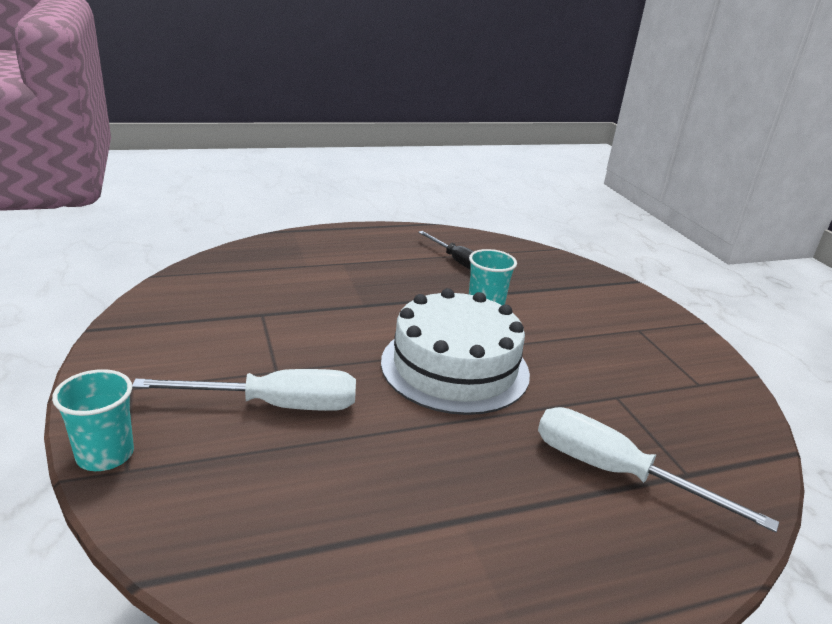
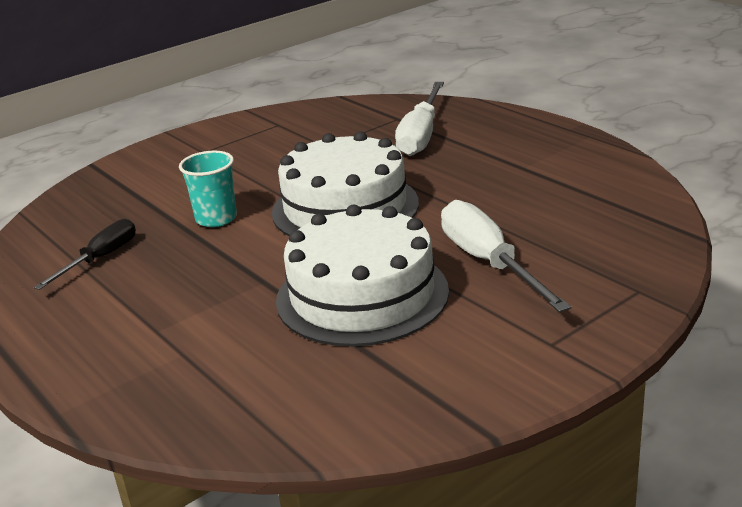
camera: 105 degrees left, 0 degrees up
(105, 455) = (639, 307): turquoise cup -> none
(298, 334) = (362, 295): none -> white cake

